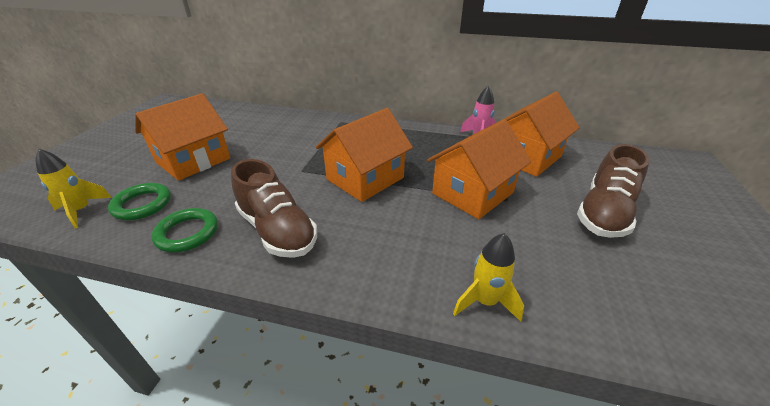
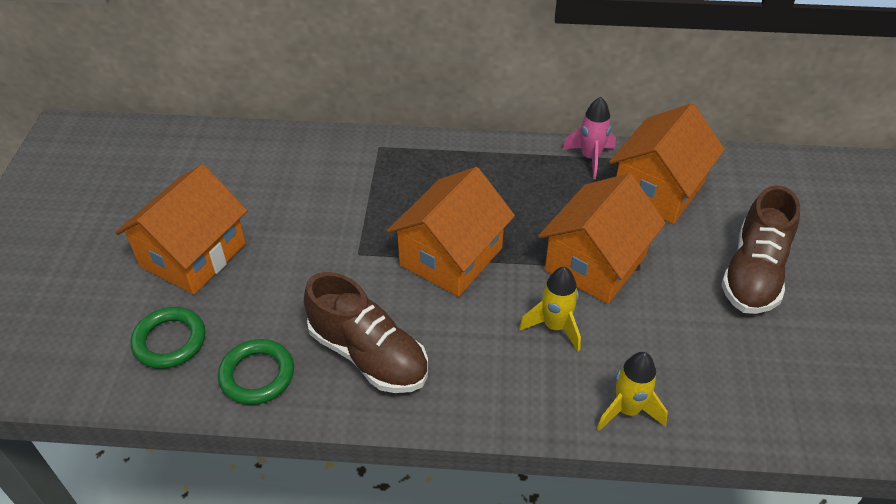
camera: 10 degrees left, 10 degrees up
(81, 211) = (93, 362): yellow rocket -> yellow rocket (554, 326)

